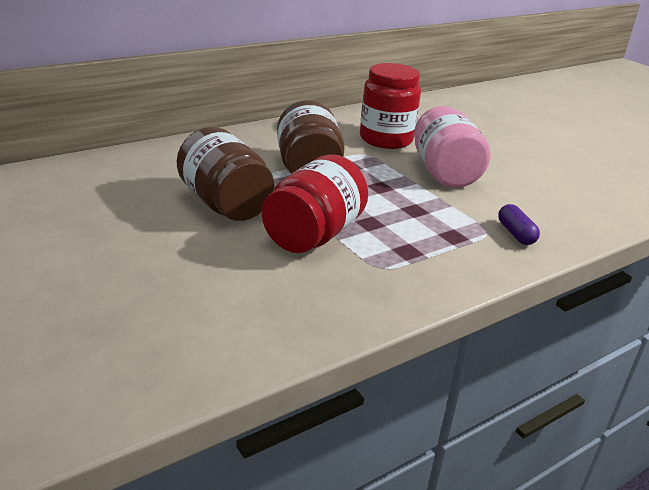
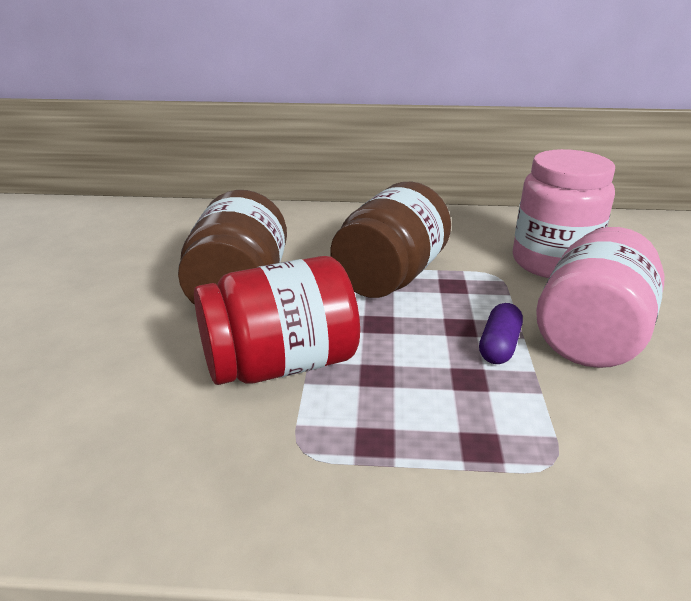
camera: 40 degrees right, 0 degrees up
(386, 139) = (552, 262): red jar -> pink jar
(515, 234) = (606, 490): purple capsule -> purple capsule (499, 346)

